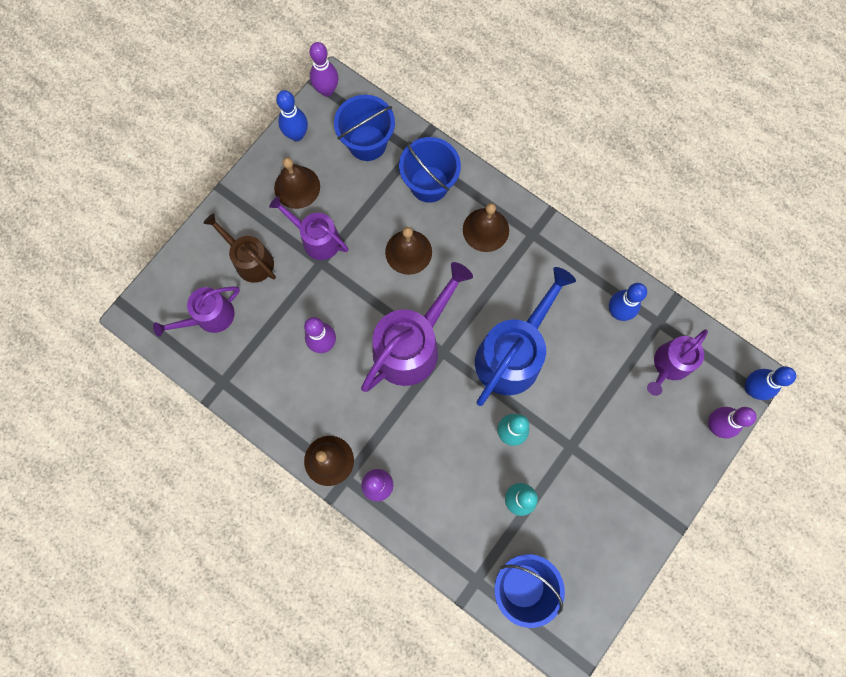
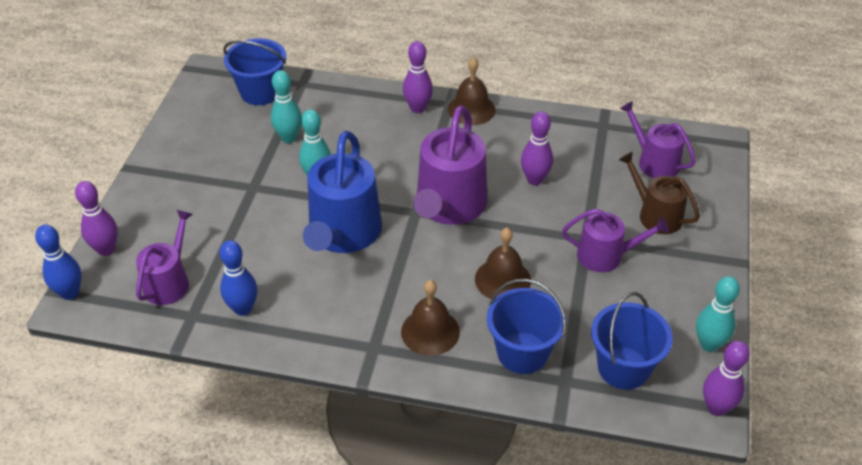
camera: 155 degrees right, 30 degrees down
(210, 317) = (654, 162): purple watering can -> purple watering can turned 75 degrees counterclockwise
(250, 260) = (656, 215): brown watering can -> brown watering can turned 150 degrees counterclockwise
(297, 135) = (709, 344): blue bowling pin -> turquoise bowling pin
(297, 187) = (665, 293): brown bell -> none

